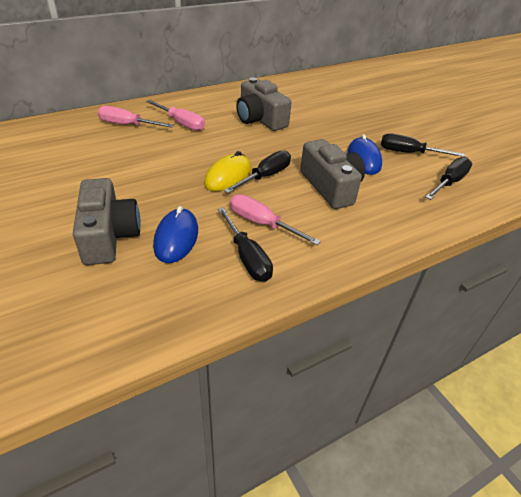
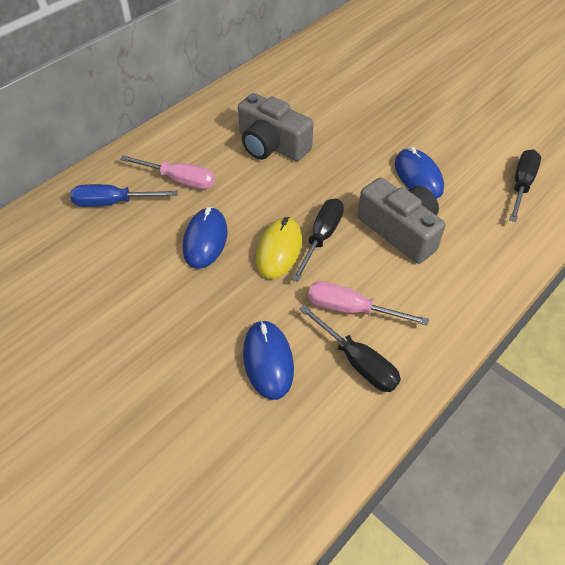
camera: 15 degrees left, 10 degrees up
(109, 235) = (190, 382): grey camera -> none
(127, 125) = (113, 203): pink screwdriver -> blue screwdriver
(177, 158) = (205, 240): none -> blue mouse
(408, 153) = (463, 152): black screwdriver -> none

